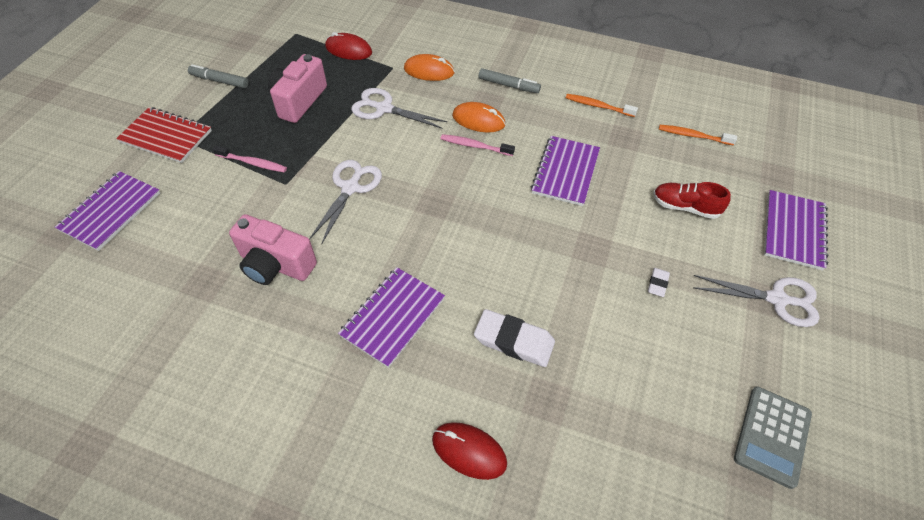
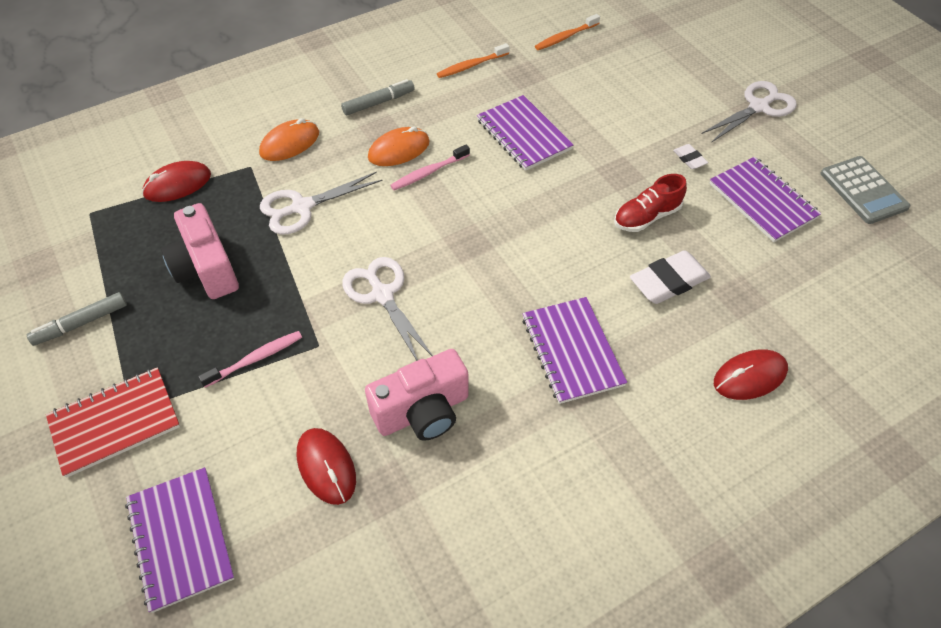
camera: 50 degrees left, 0 degrees up
(200, 244) = (326, 467): none -> red mouse
(685, 207) = (631, 93): red shoe -> red shoe (646, 217)
(793, 231) = (708, 55): purple notebook -> purple notebook (762, 201)

